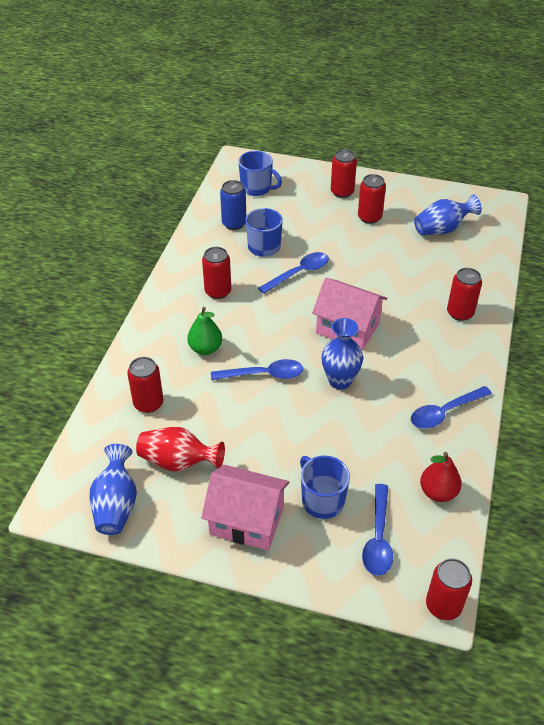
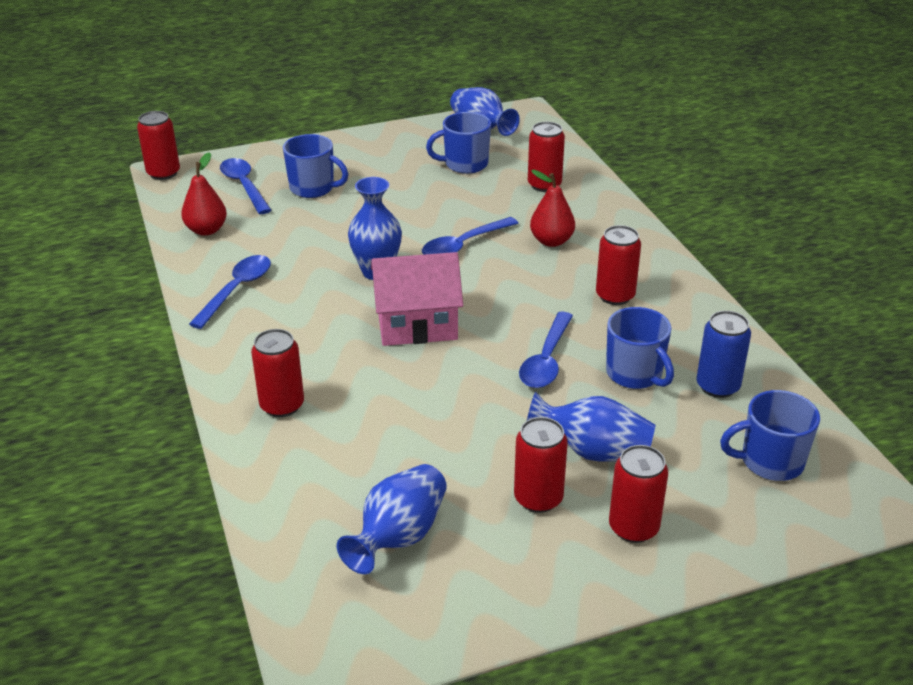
camera: 145 degrees right, 10 degrees down
(178, 462) = (465, 164): red vase -> blue mug
(205, 348) = (551, 241): green pear -> red pear
(246, 520) = (366, 157): pink house -> none
(325, 224) = (593, 451): none -> blue vase

